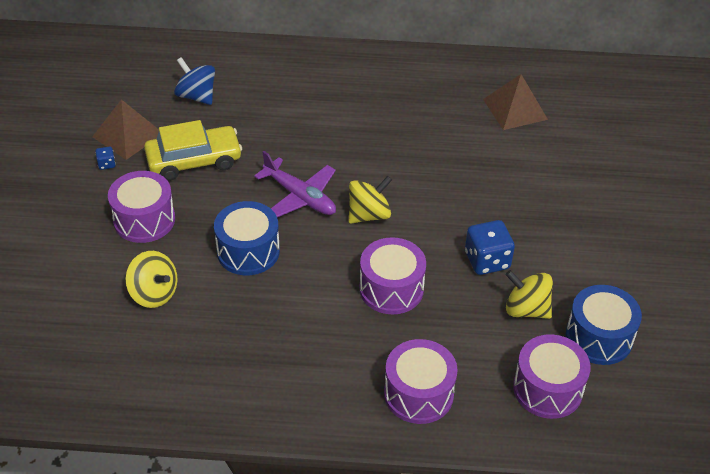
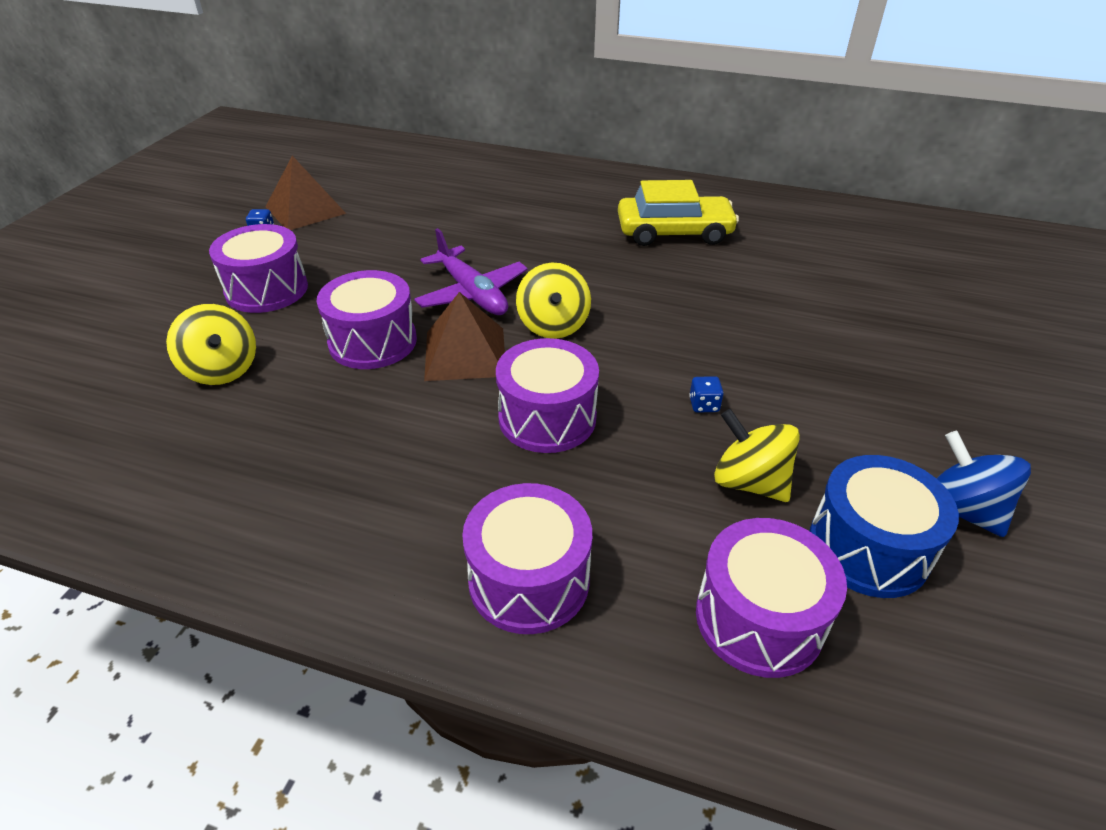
camera: 15 degrees right, 5 degrees down
(194, 160) = (364, 241): yellow car -> yellow car (674, 232)
(196, 96) = (404, 187): blue spinning top -> blue spinning top (962, 510)
(248, 251) = (373, 341): blue drum -> purple drum
(369, 215) = (553, 325): yellow spinning top -> yellow spinning top turned 105 degrees clockwise
(487, 260) = (704, 405): blue dice -> blue dice, size x0.47
(515, 109) = (789, 243): brown pyramid -> brown pyramid (465, 353)

